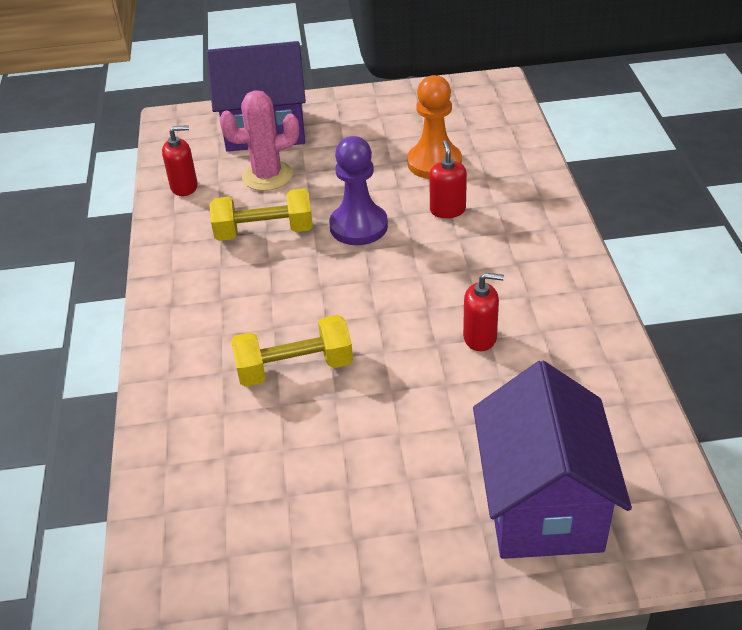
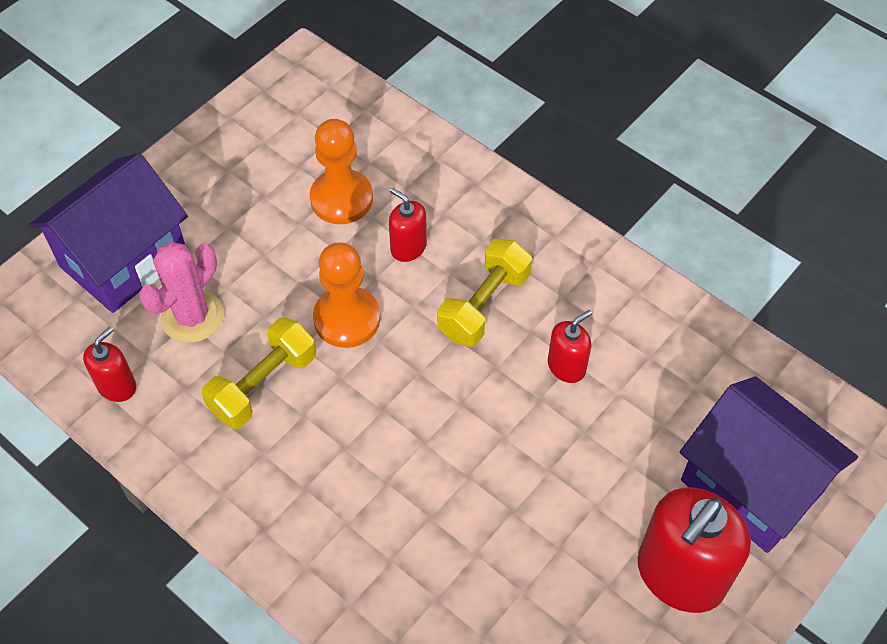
camera: 45 degrees left, 15 degrees up
(294, 368) = (450, 509): yellow dumbbell -> yellow dumbbell (484, 305)
(358, 226) = (347, 319): purple pawn -> orange pawn
(410, 522) = (680, 575): none -> red soap dispenser

